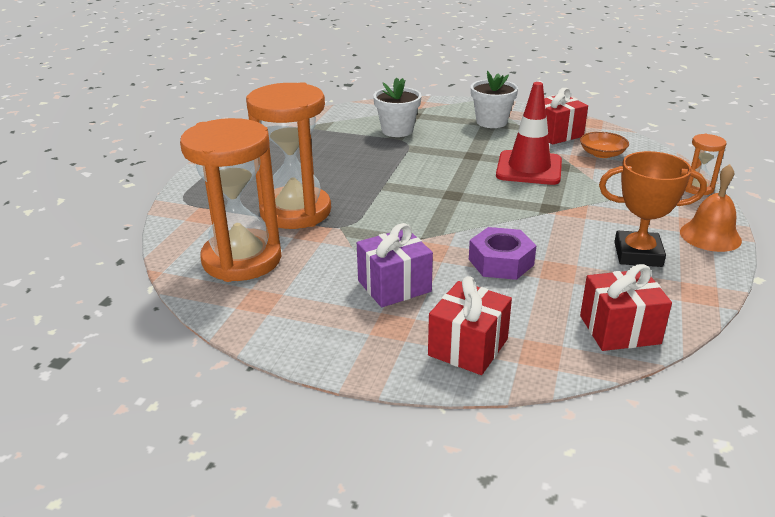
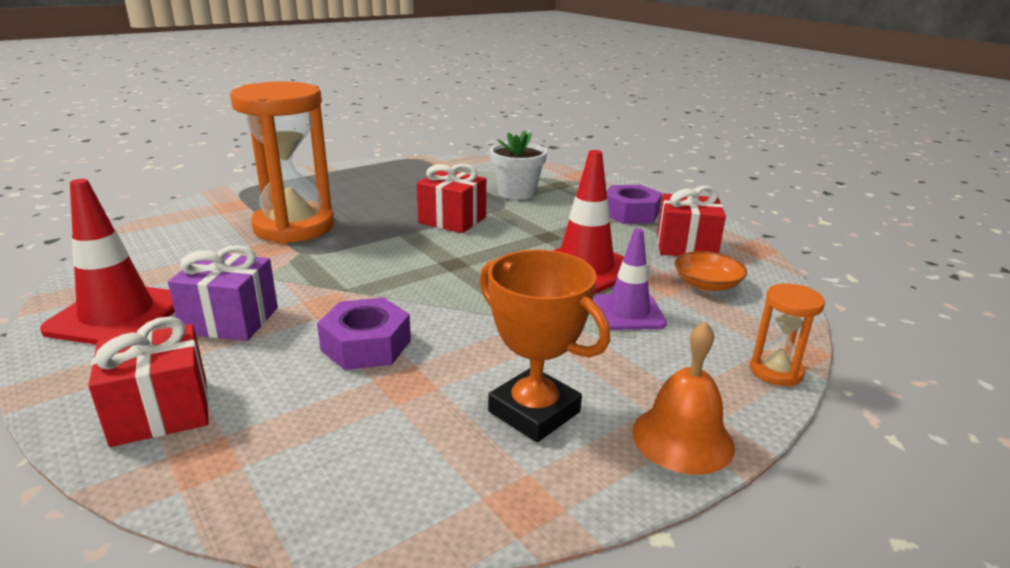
camera: 35 degrees right, 5 degrees down
(242, 260) = (179, 247): orange hourglass -> none
(312, 318) = (117, 315): none -> red traffic cone
(491, 122) = (630, 213): white flower pot -> purple nut
(593, 185) = (628, 312): none -> purple traffic cone
(619, 329) = (333, 487): red gift -> red gift (452, 220)

